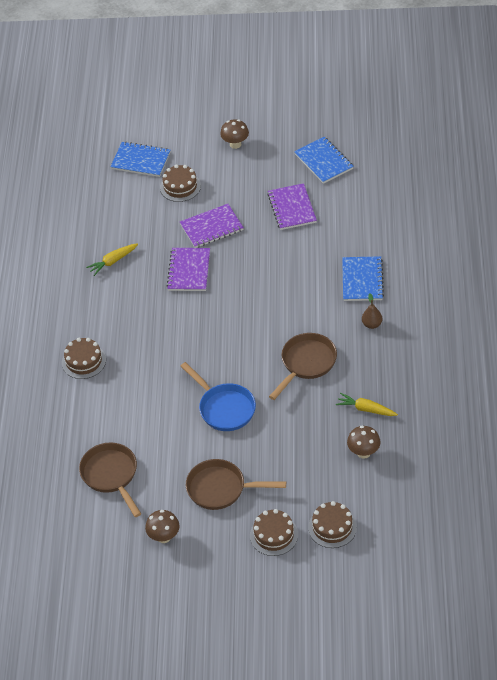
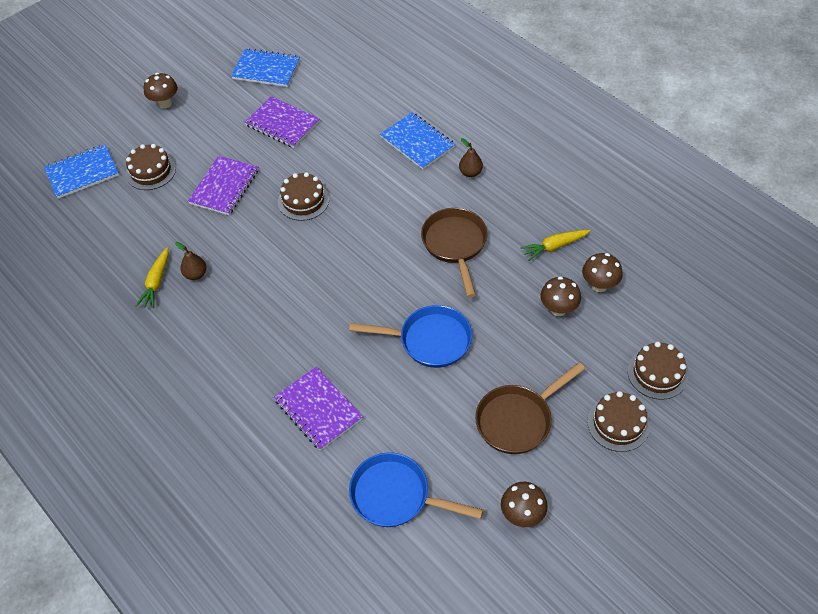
camera: 45 degrees left, 5 degrees up
(84, 361) = (234, 401): brown cake -> brown cake (303, 200)
(111, 475) = (396, 496): brown pan -> blue pan
(138, 272) = (195, 274): none -> brown pear
(189, 271) = (246, 239): purple notebook -> purple notebook (318, 409)
(320, 447) = (558, 309): none -> brown mushroom

